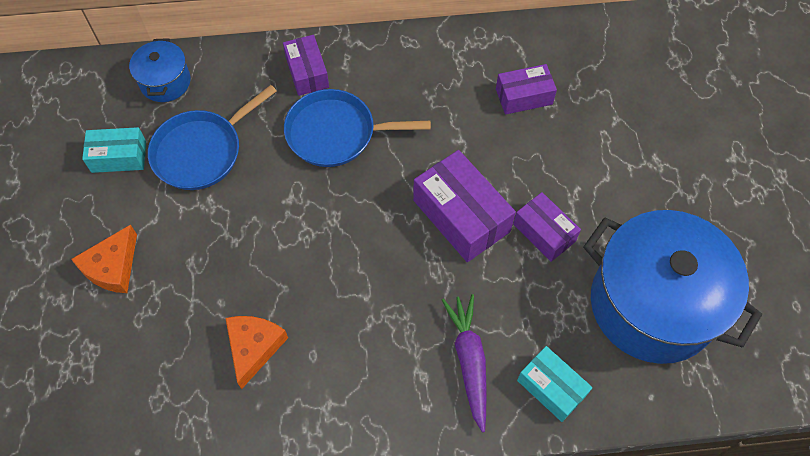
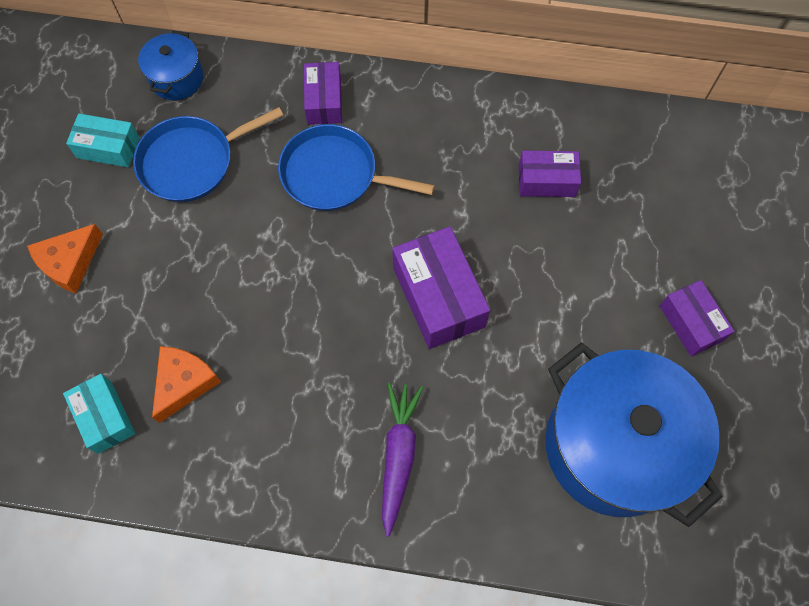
camera: 15 degrees right, 5 degrees up
(544, 232) = (521, 337): purple box -> purple box (691, 323)
(551, 388) = (476, 507): turquoise box -> turquoise box (105, 417)

